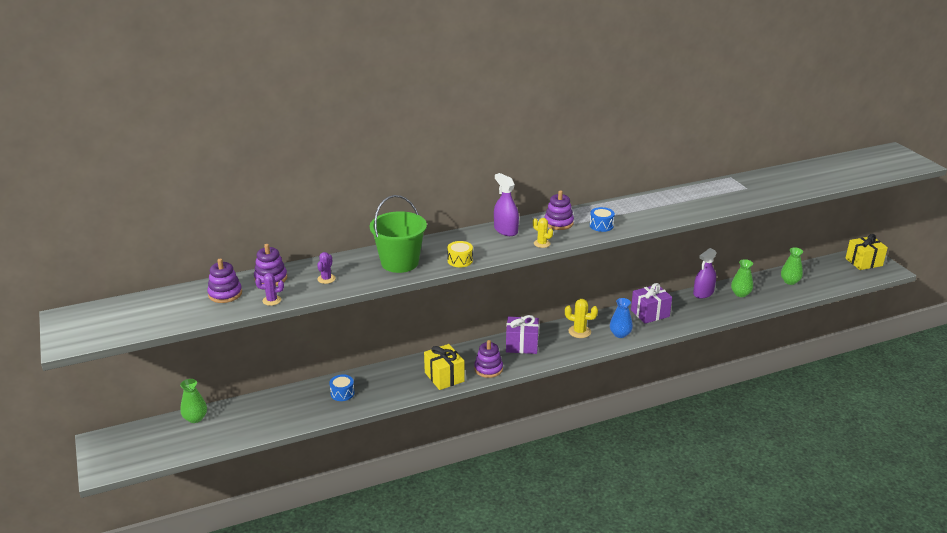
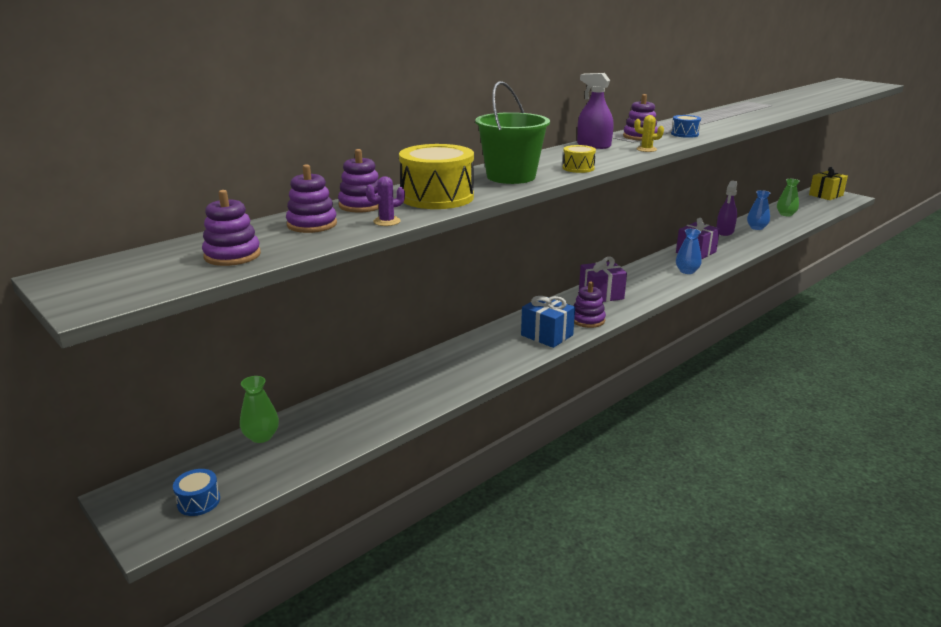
camera: 20 degrees left, 5 degrees down
(160, 316) = (232, 255): none -> purple stacking toy
(326, 279) = (437, 197): purple cactus -> yellow drum
(342, 393) = (441, 372): blue drum -> blue drum (198, 501)
(444, 377) = (547, 335): yellow gift -> blue gift
(579, 331) = (646, 275): yellow cactus -> none
(740, 294) = (756, 228): green vase -> blue vase

